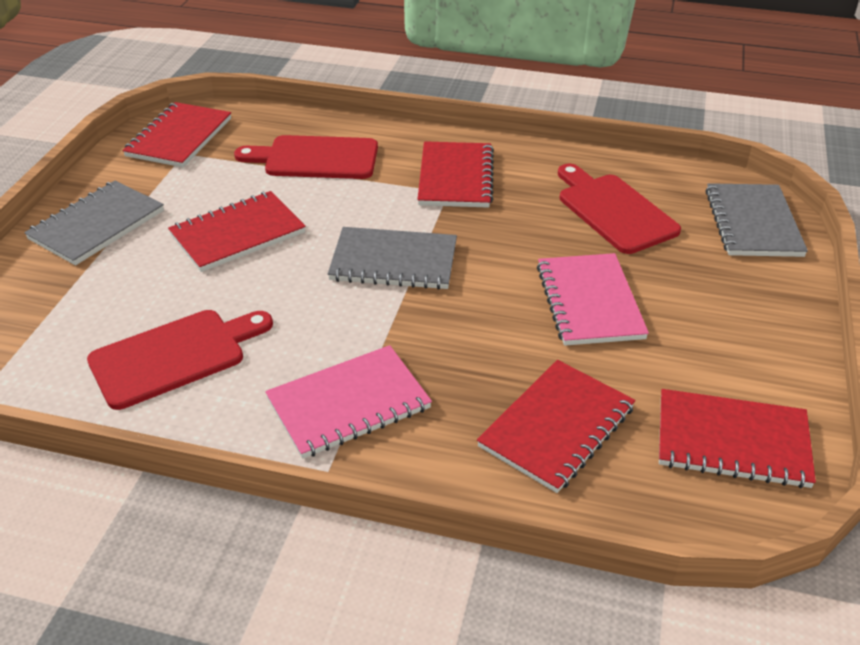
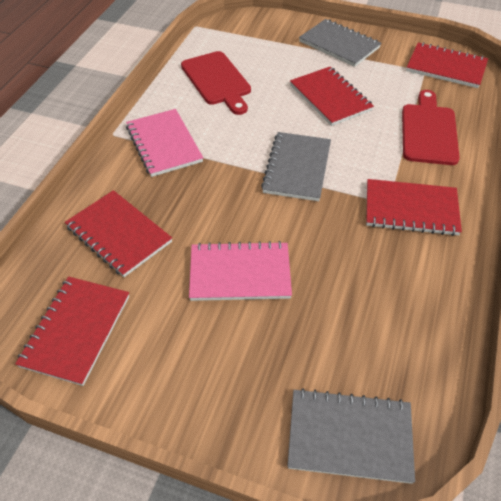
camera: 95 degrees right, 10 degrees up
(613, 210) = (367, 314): red cutting board -> none

